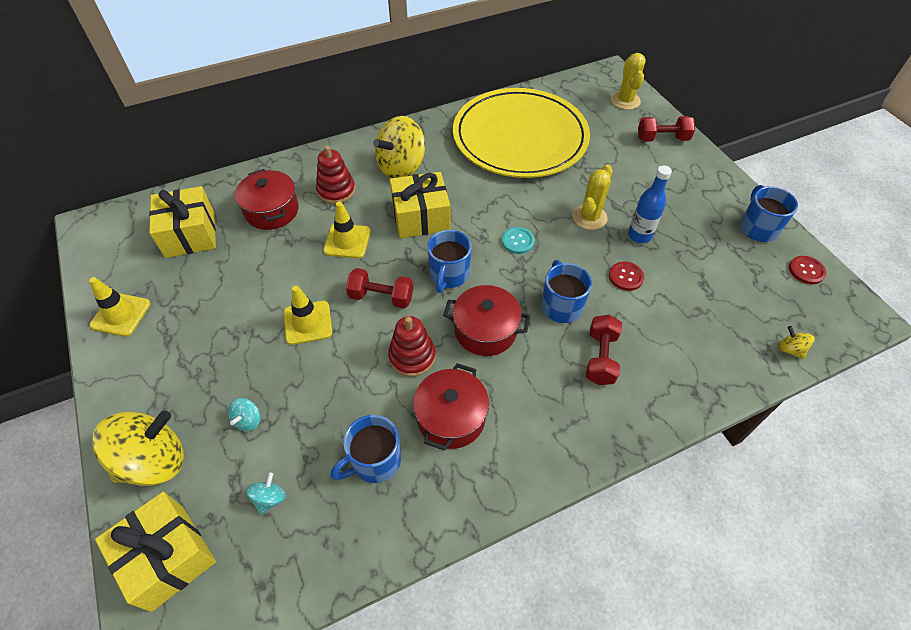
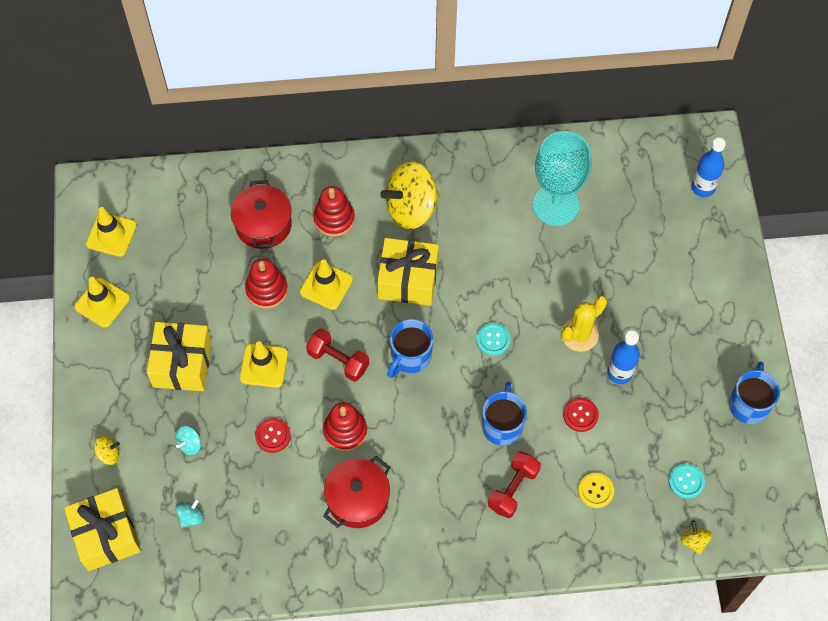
camera: 20 degrees right, 10 degrees up
(121, 255) = (111, 234): none -> yellow traffic cone
(154, 461) = (108, 454): yellow spinning top -> yellow spinning top, size x0.43
(190, 234) = (179, 229): yellow gift -> yellow gift (182, 364)
(291, 259) = (267, 290): none -> red stacking toy
(374, 461) = (282, 515): blue mug -> none
(485, 330) = (420, 427): red pot -> none
(520, 137) = (555, 205): yellow plate -> turquoise goblet
(625, 101) = (703, 187): yellow cactus -> blue bottle
(662, 139) = (715, 256): red dumbbell -> none
(676, 335) = (595, 491): none -> yellow button
(749, 302) = (686, 481): none -> turquoise button
(806, 271) = (766, 468): red button -> red button (273, 436)

